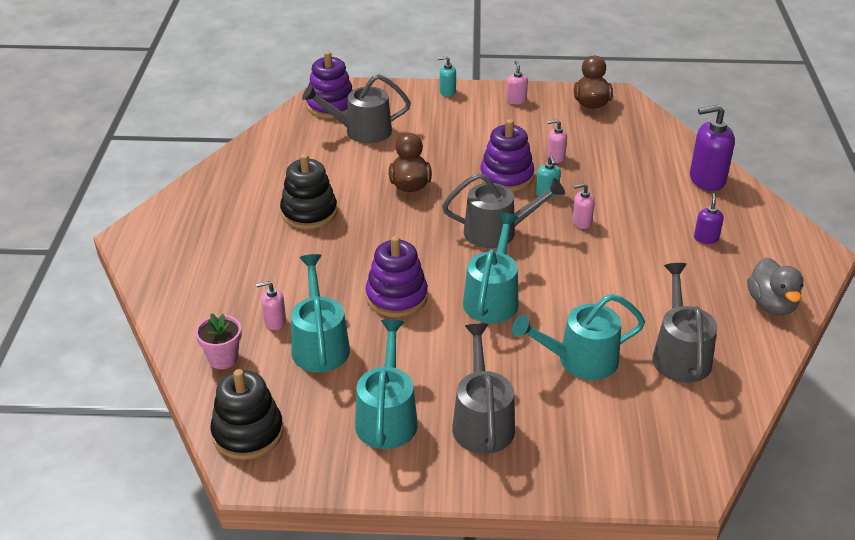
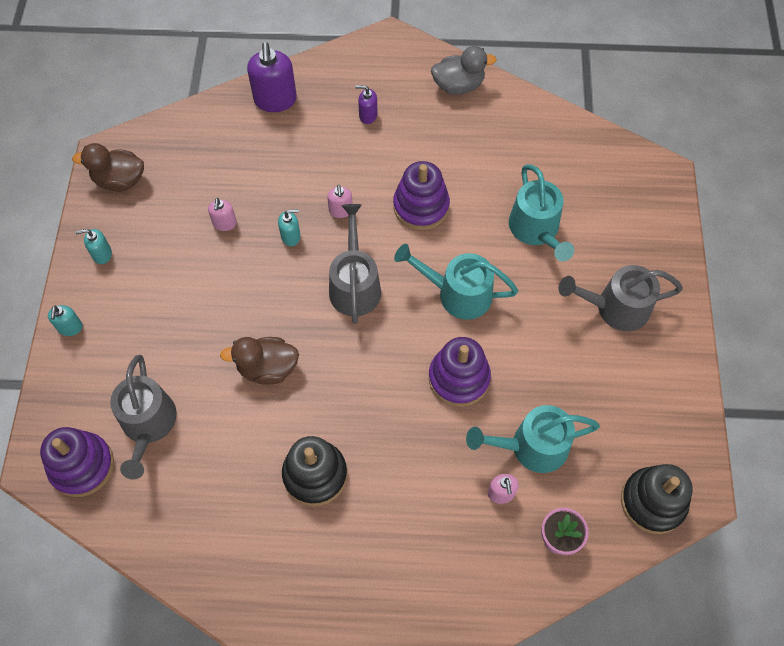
camera: 90 degrees left, 25 degrees up
(387, 417) = (619, 383): turquoise watering can -> none
(506, 177) = (258, 272): purple stacking toy -> purple stacking toy (421, 206)
(516, 100) = (102, 254): pink soap dispenser -> turquoise soap dispenser
(679, 354) = (523, 158): grey watering can -> none

